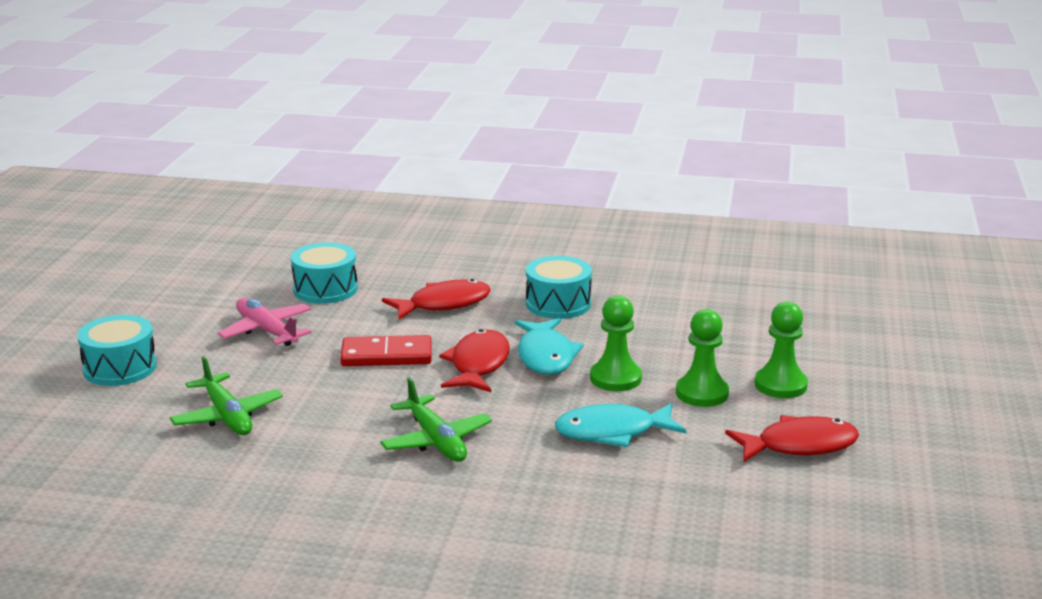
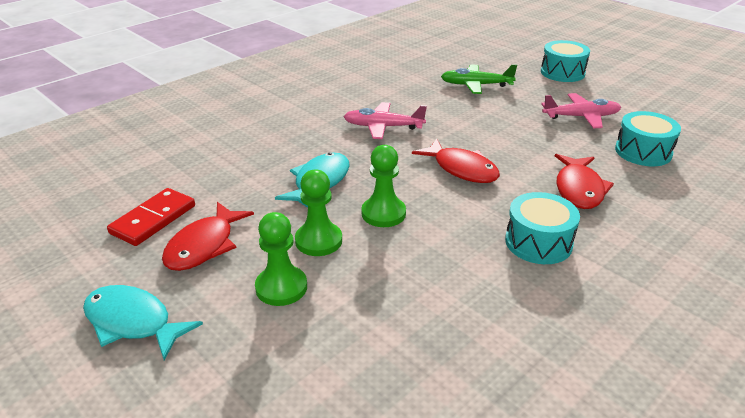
camera: 125 degrees right, 10 degrees up
(386, 355) = (508, 143): red domino -> red domino (153, 219)
(436, 440) = (383, 127): green plane -> pink plane
(545, 356) = (448, 199): turquoise fish -> turquoise fish (133, 322)

